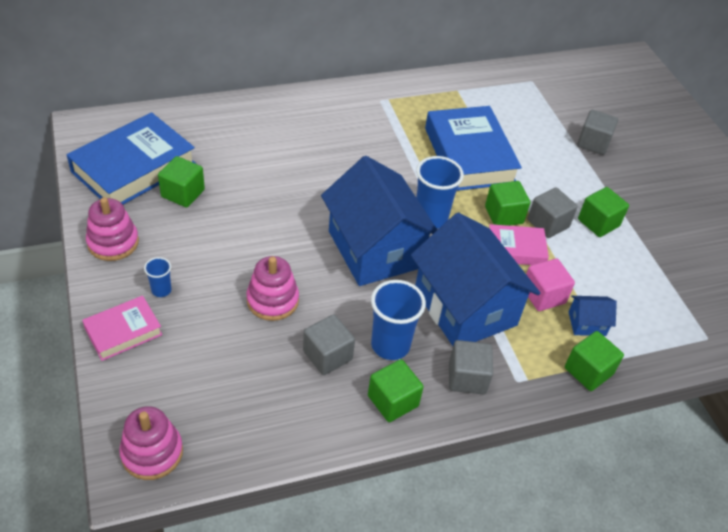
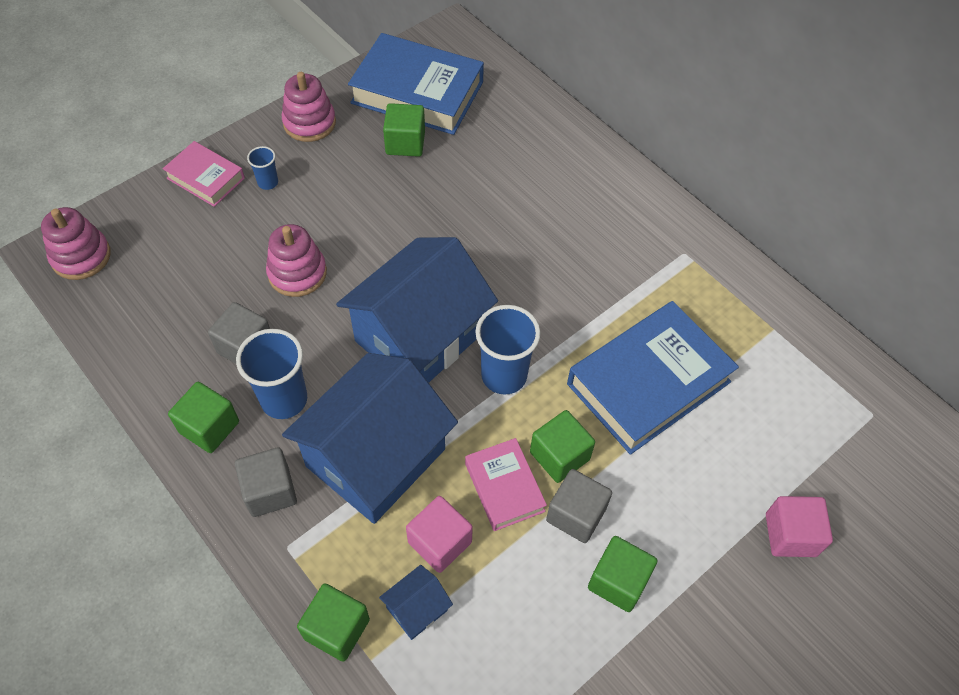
camera: 70 degrees right, 10 degrees up
(587, 323) = (417, 609): blue house -> blue house turned 75 degrees clockwise
(593, 143) = (790, 535): grey cube -> pink cube

